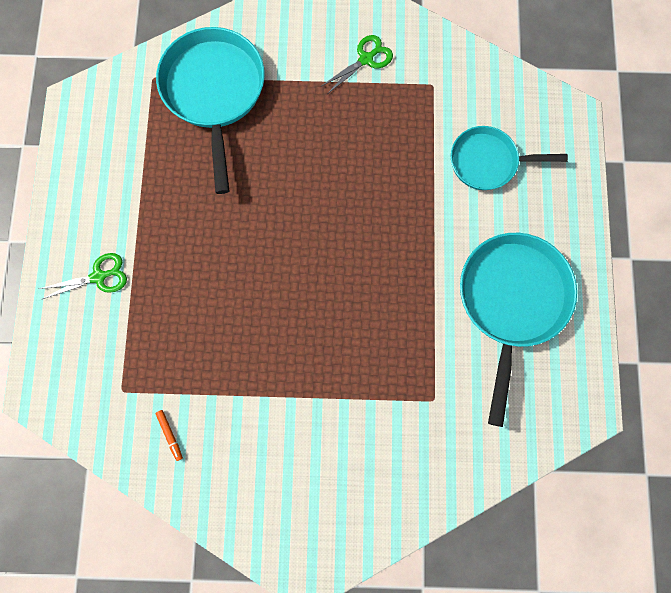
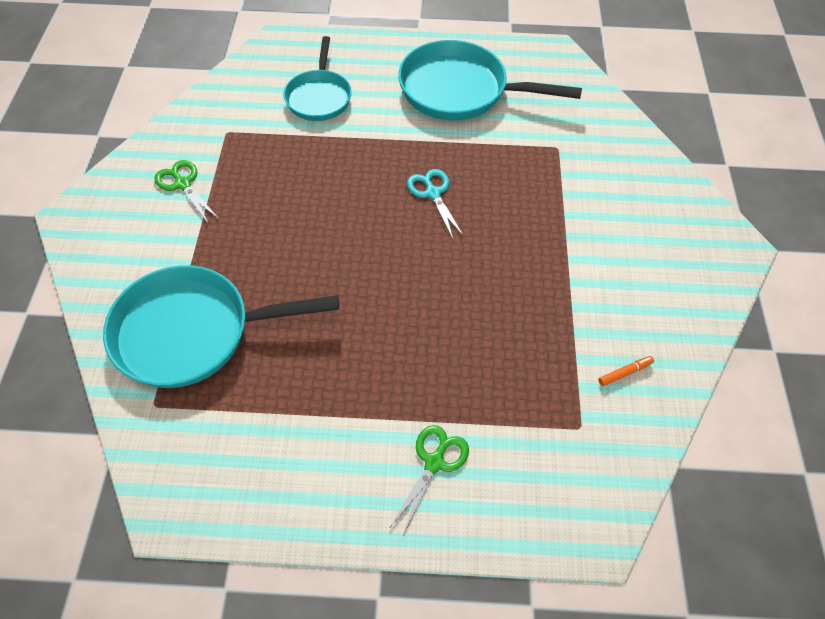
camera: 90 degrees left, 20 degrees down
(99, 277) = (434, 462): green scissors -> green scissors turned 45 degrees clockwise
(365, 274) = (433, 193): none -> turquoise scissors

